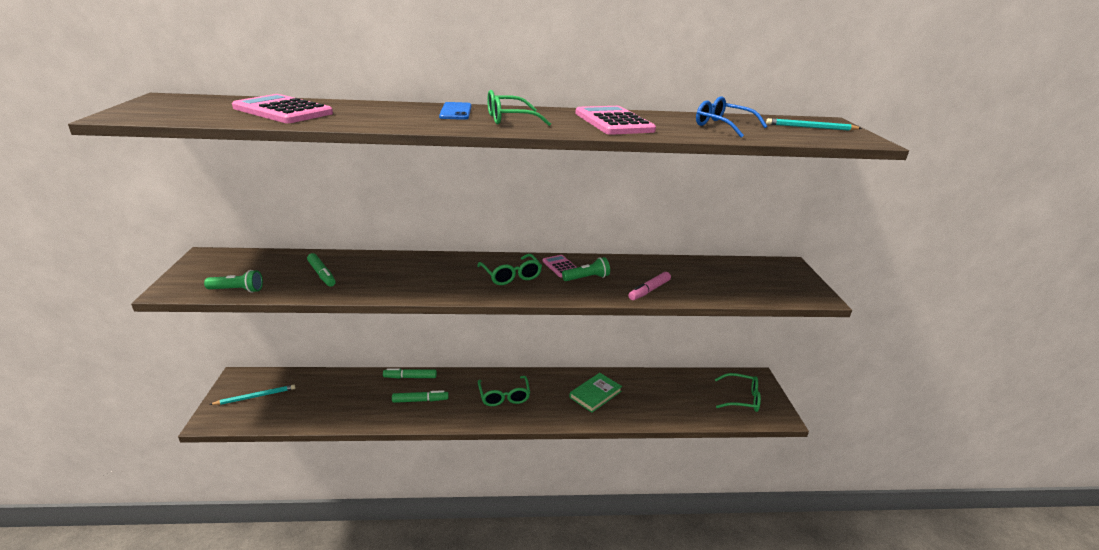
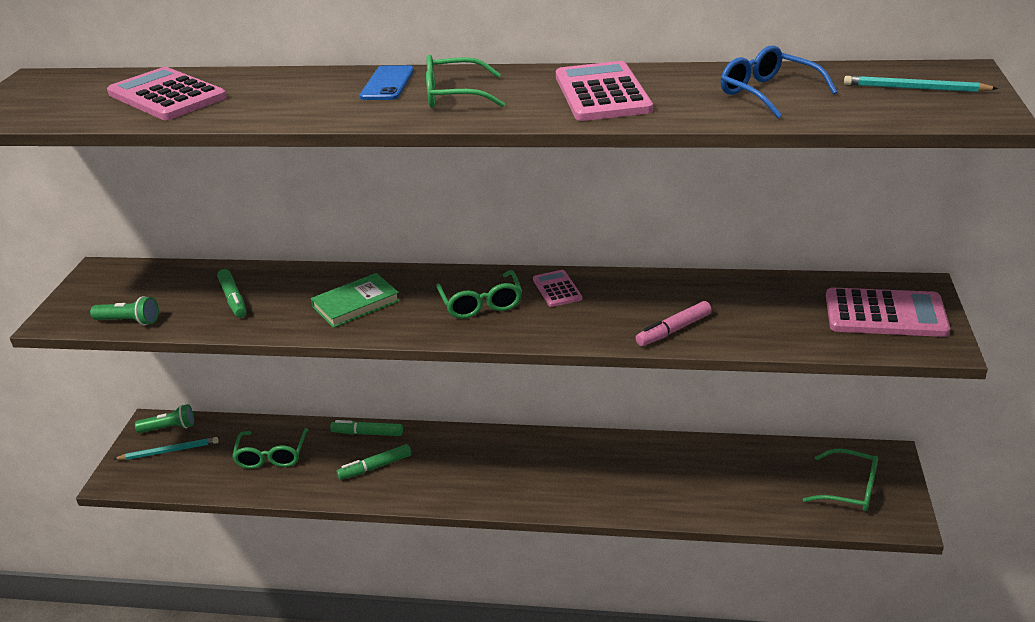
camera: 15 degrees right, 5 degrees up
(420, 400) = (375, 467): green marker -> green marker turned 150 degrees clockwise
(504, 396) = (490, 467): green glasses -> green glasses (272, 455)
(587, 278) = (588, 308): green flashlight -> green flashlight (169, 428)
(595, 394) = (623, 471): green book -> green book (356, 304)
(776, 279) = (885, 314): none -> pink calculator

